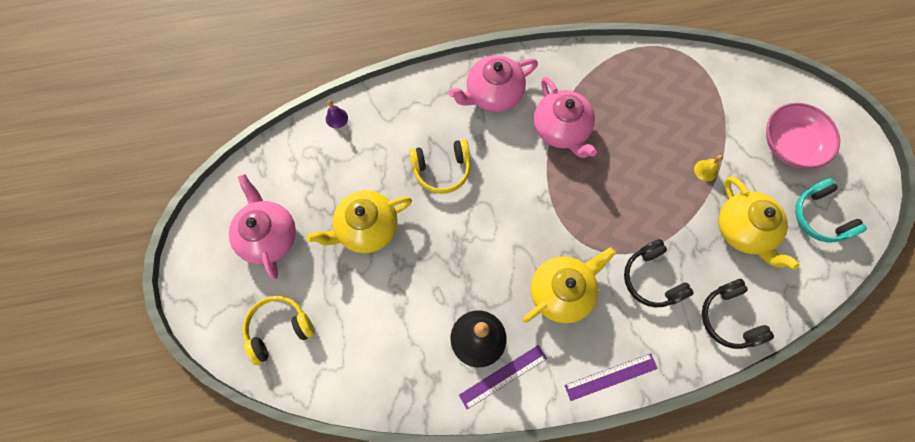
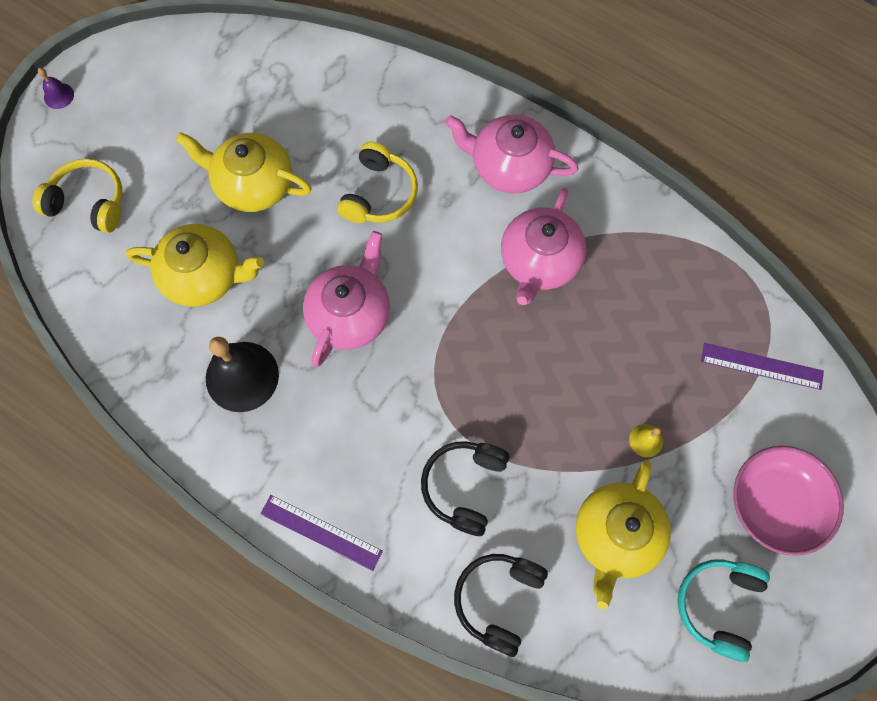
camera: 45 degrees right, 0 degrees up
(268, 236) = (165, 113): pink teapot -> pink teapot (350, 314)
(336, 118) = (336, 59): purple bell -> purple bell (59, 96)
(442, 169) = (379, 194): yellow headphones -> yellow headphones turned 105 degrees counterclockwise
(503, 376) = (226, 431): purple ruler -> purple ruler (761, 366)
(562, 291) = (364, 411): yellow teapot -> yellow teapot (204, 276)

